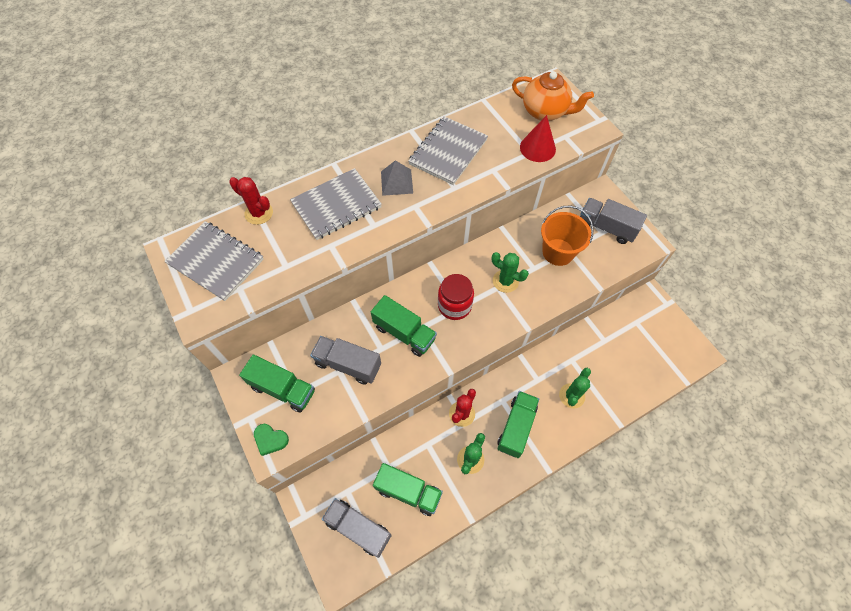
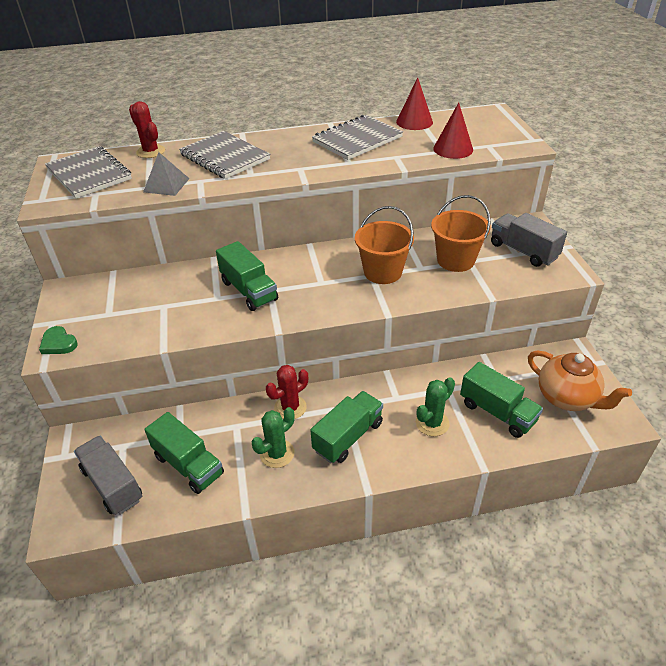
camera: 20 degrees right, 20 degrees down
(283, 389) = (99, 307): green truck -> green truck (497, 412)
(336, 205) = (224, 157): grey notebook -> grey notebook turned 60 degrees clockwise
(348, 364) = (175, 303): grey truck -> none
(396, 182) = (293, 151): grey pyramid -> grey pyramid (166, 185)
(454, 305) = (315, 280): red jar -> none
(488, 113) = (414, 122): none -> red cone
(505, 281) = (382, 272): green cactus -> orange bucket
(545, 112) = (475, 127): orange teapot -> orange teapot (567, 398)

